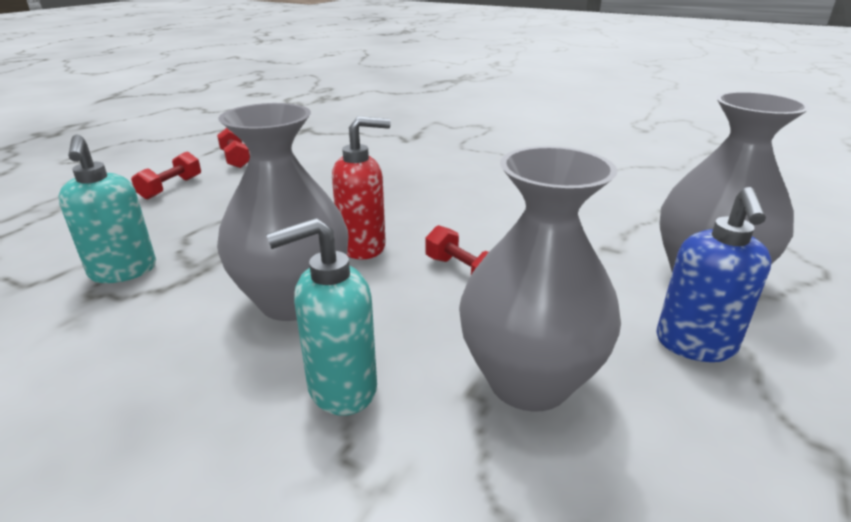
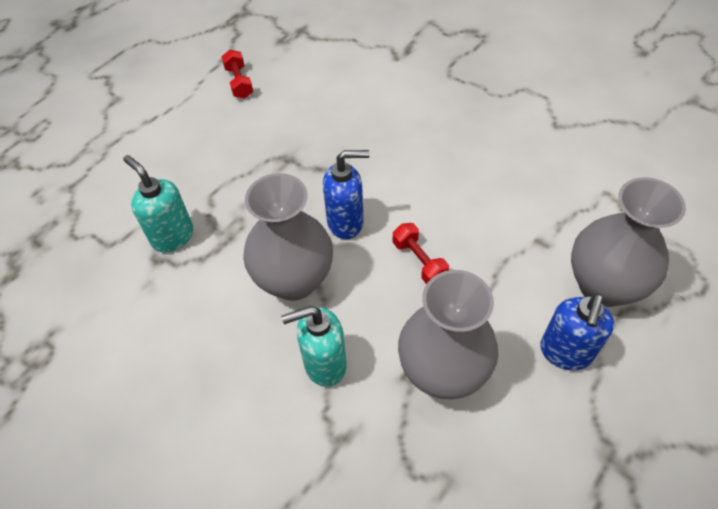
camera: 10 degrees right, 25 degrees up
(123, 271) = (172, 236): turquoise soap dispenser -> turquoise soap dispenser turned 150 degrees clockwise
(171, 188) = (189, 126): red dumbbell -> none
(363, 247) = (346, 222): red soap dispenser -> blue soap dispenser

